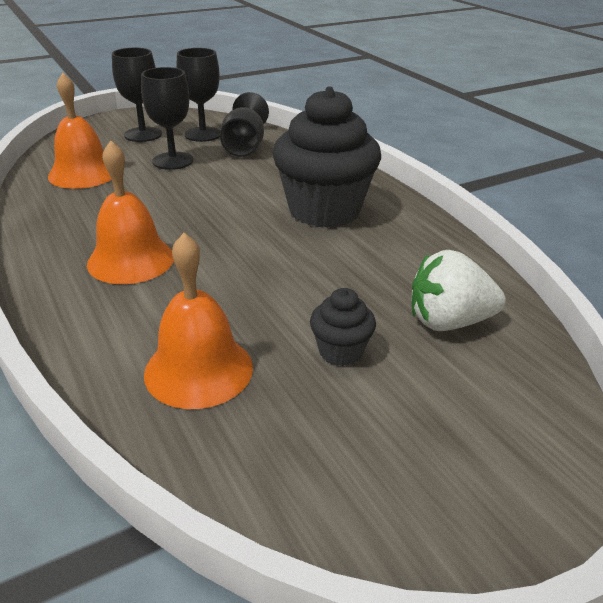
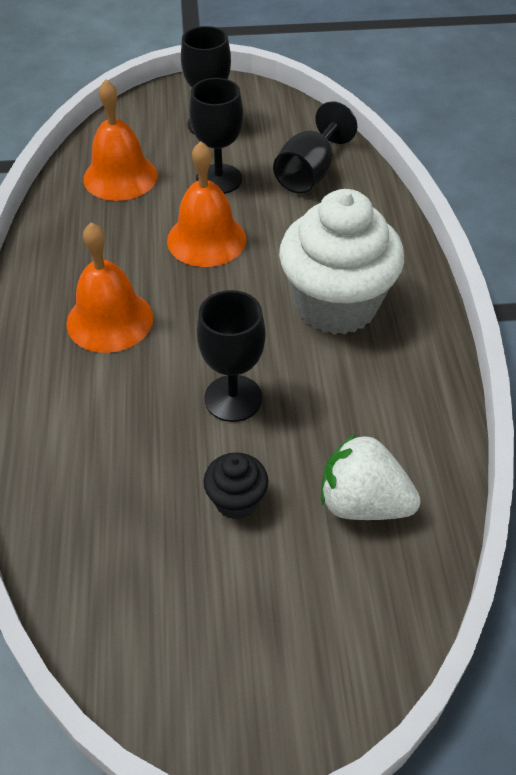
camera: 25 degrees right, 15 degrees up
(198, 370) = (104, 476): orange bell -> orange bell (206, 239)
(203, 134) = (274, 140): black goblet -> black goblet (233, 398)
(324, 210) = (336, 305): black cupcake -> white cupcake

